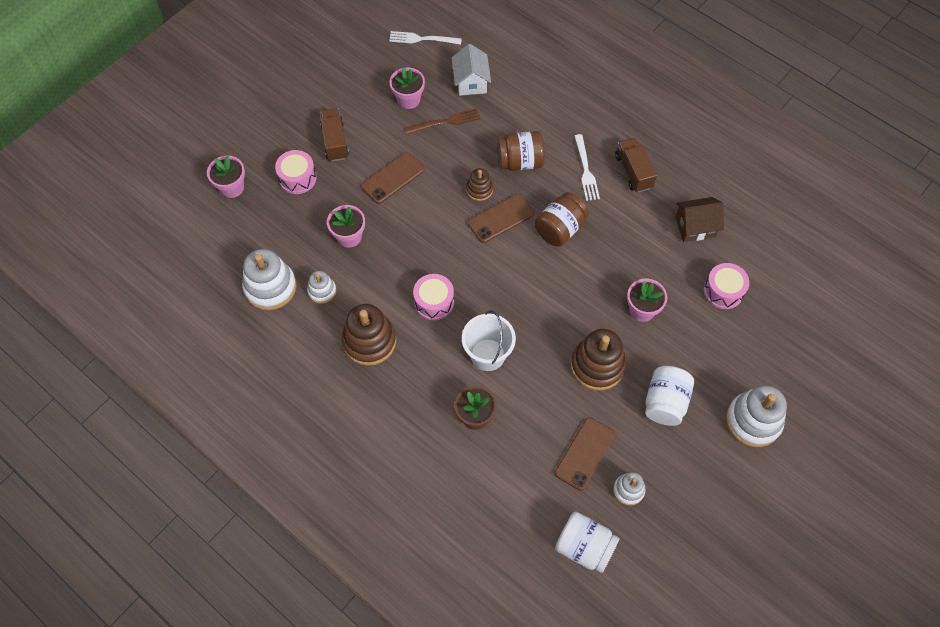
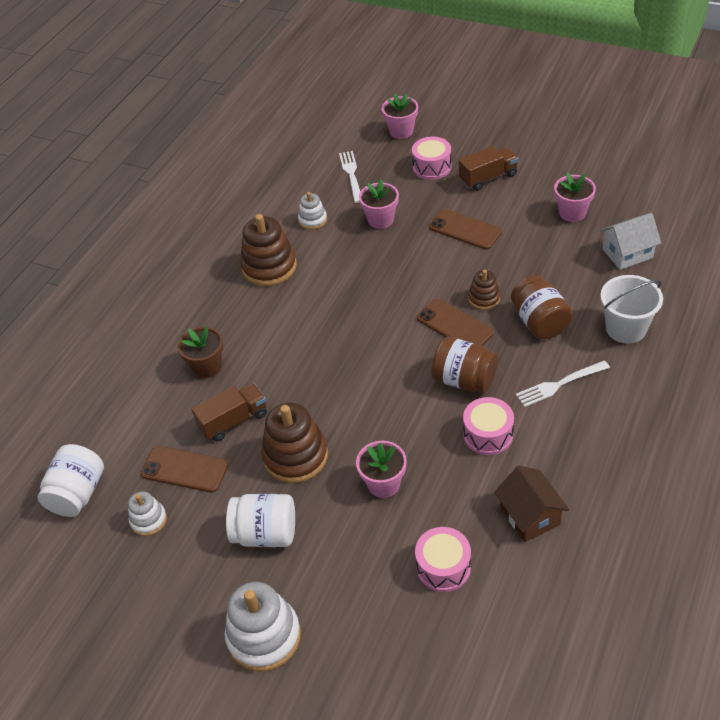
camera: 80 degrees right, 15 degrees down
(270, 287) = (304, 187): white stacking toy -> none
(422, 39) = (661, 200): white fork -> white fork (351, 175)
(434, 302) = (329, 300): pink drum -> pink drum (488, 434)
(445, 121) = (560, 248): brown fork -> none
(487, 355) = (281, 358): white bucket -> white bucket (626, 328)
(633, 171) = (582, 431): brown truck -> brown truck (233, 421)

